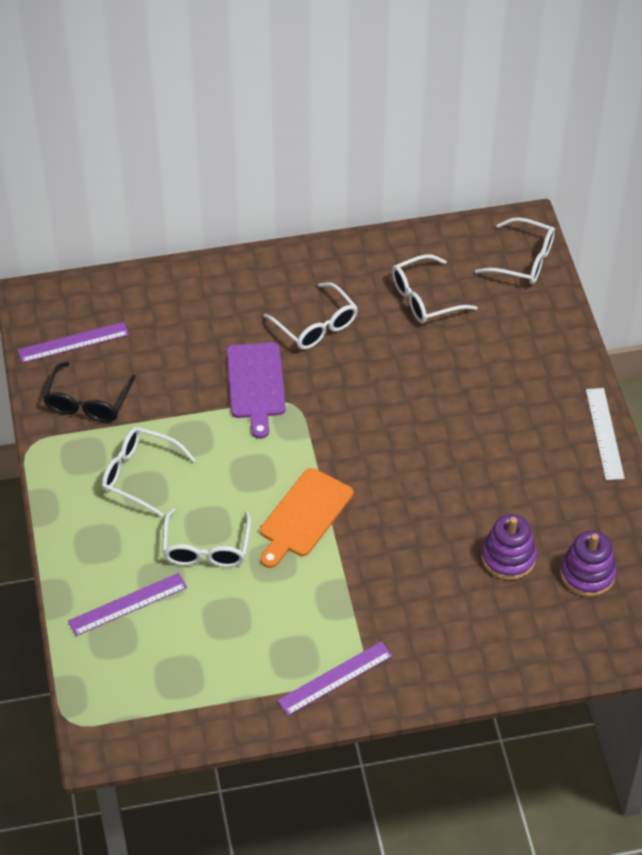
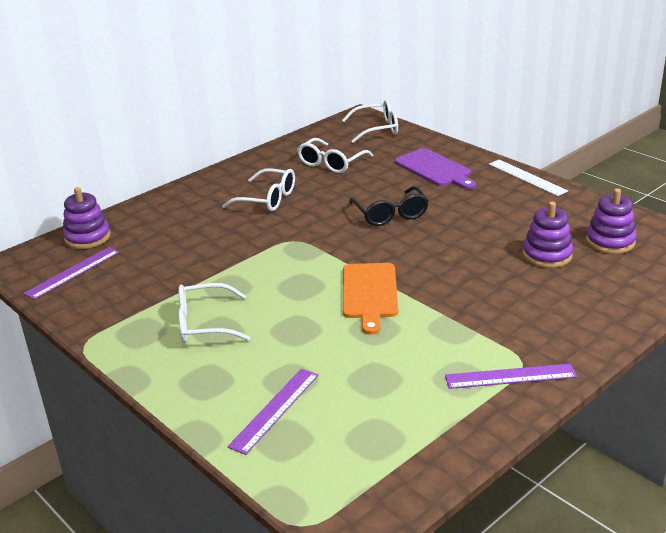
camera: 30 degrees left, 20 degrees down
(88, 402) = (116, 300): black glasses -> black glasses (390, 214)
(114, 296) = (87, 237): none -> purple stacking toy
(206, 548) = (309, 344): white glasses -> none
(256, 384) = (252, 241): purple cutting board -> purple cutting board (434, 169)
(335, 678) = (510, 376): purple ruler -> purple ruler turned 60 degrees clockwise

